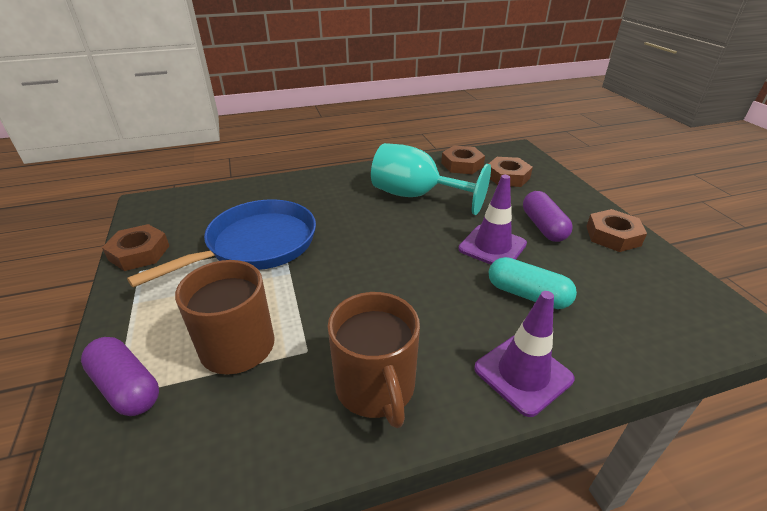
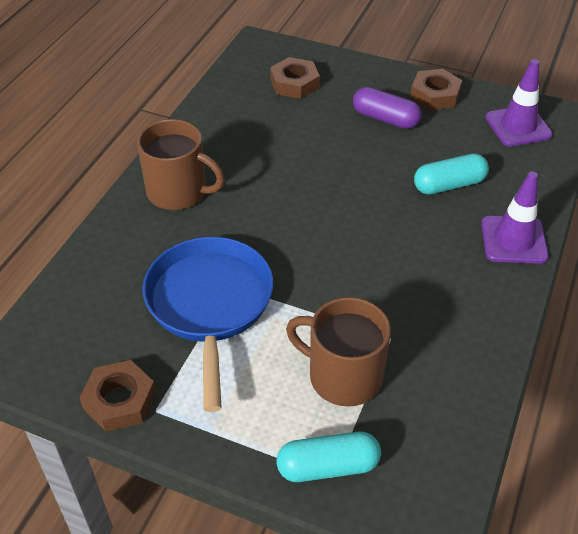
camera: 50 degrees left, 10 degrees up
(126, 387) = (328, 466): purple capsule -> turquoise capsule
(375, 387) = (460, 318): brown mug -> brown mug (178, 192)
(416, 196) = (255, 156): turquoise goblet -> none
(462, 165) = (239, 94): brown nut -> none
(492, 246) = (378, 163): purple traffic cone -> purple traffic cone (518, 126)

